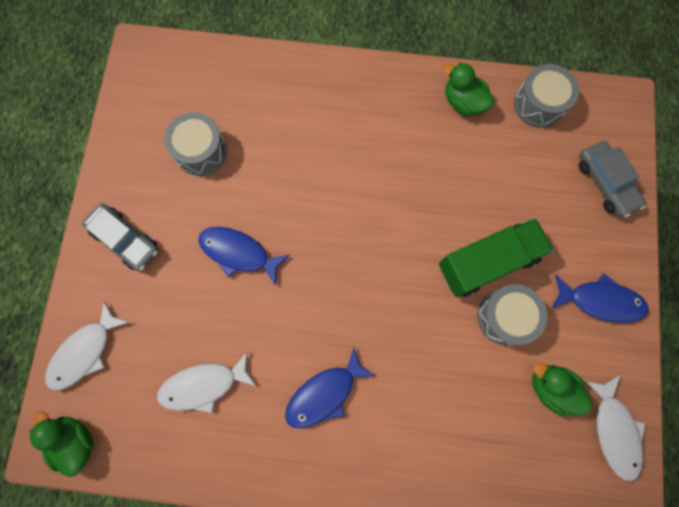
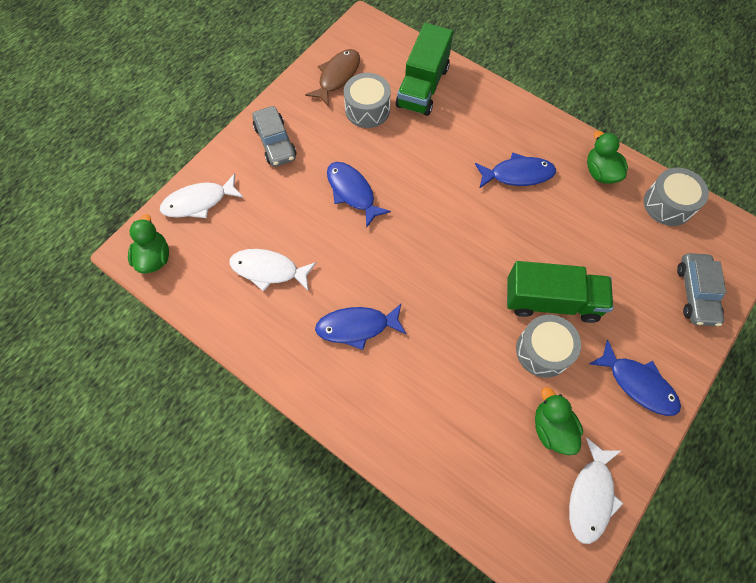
camera: 30 degrees right, 10 degrees down
(147, 128) = (337, 76): none -> brown fish
(243, 95) = (422, 87): none -> green truck
(388, 146) = (517, 174): none -> blue fish

